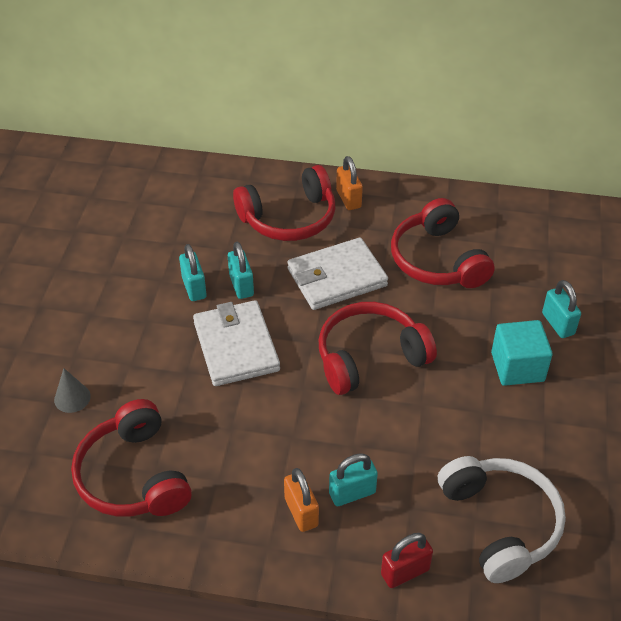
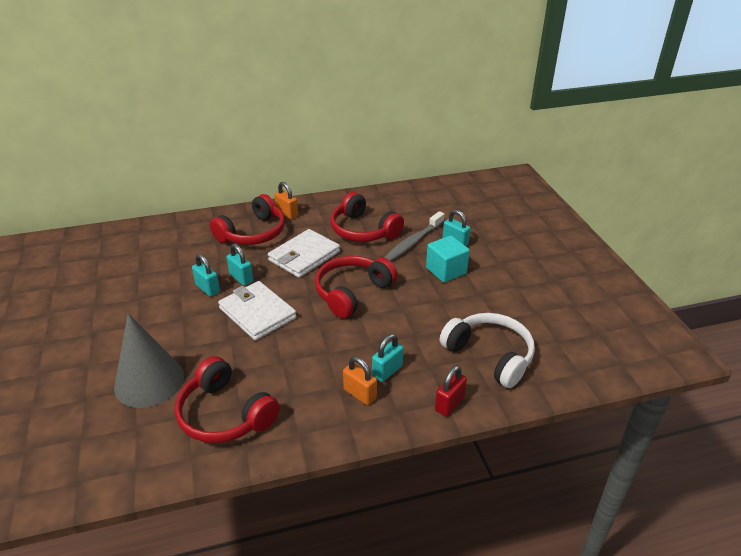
camera: 25 degrees left, 10 degrees down
(72, 398) = (149, 381): grey cone -> grey cone, size x2.34
(497, 303) = (413, 242): none -> grey toothbrush

